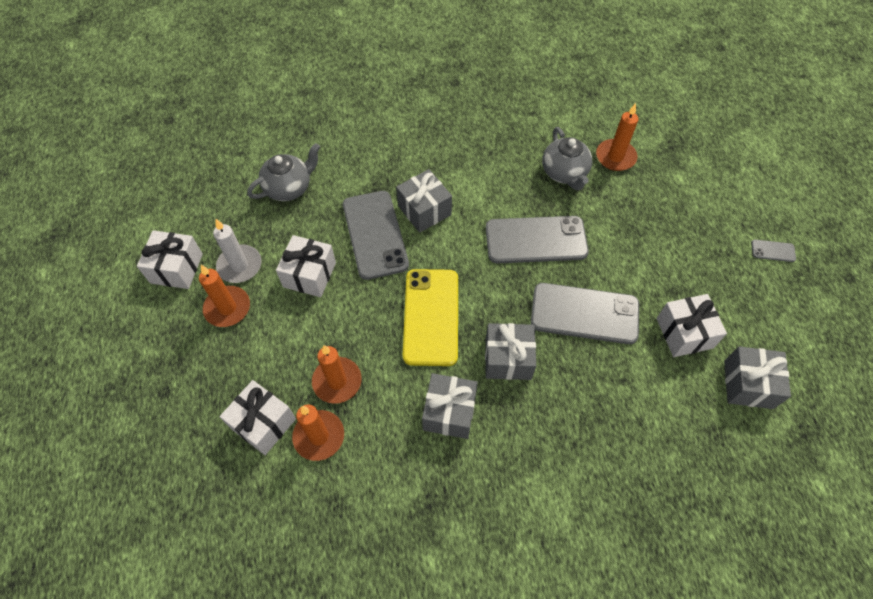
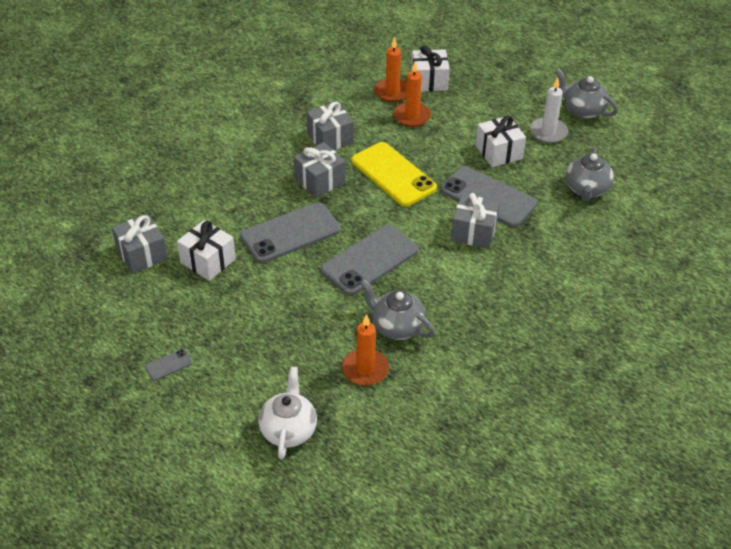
camera: 140 degrees right, 15 degrees down
(176, 268) = (582, 110): white gift -> grey teapot
(227, 308) = (522, 111): orange candle -> none
(703, 150) = (288, 430): none -> white teapot

